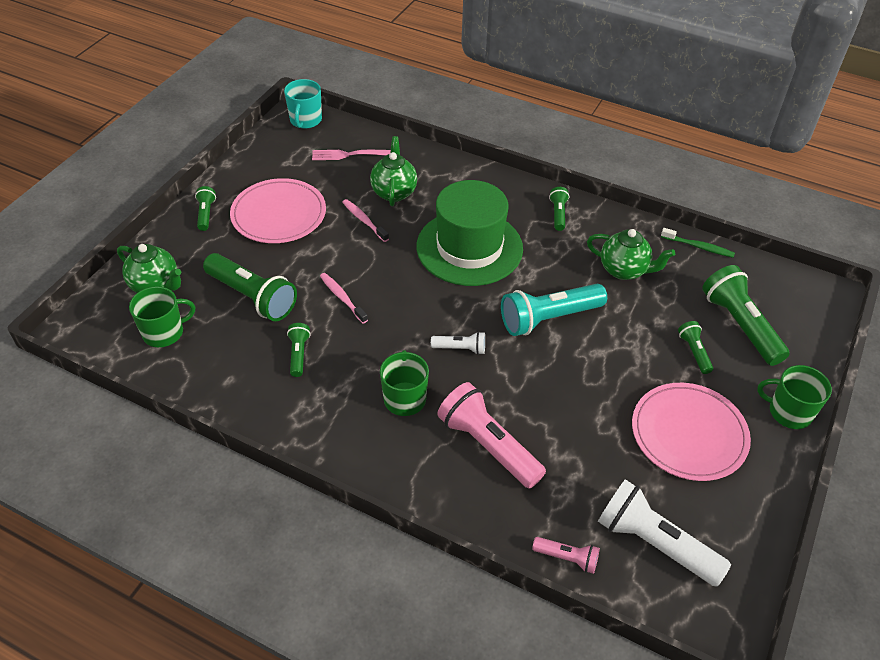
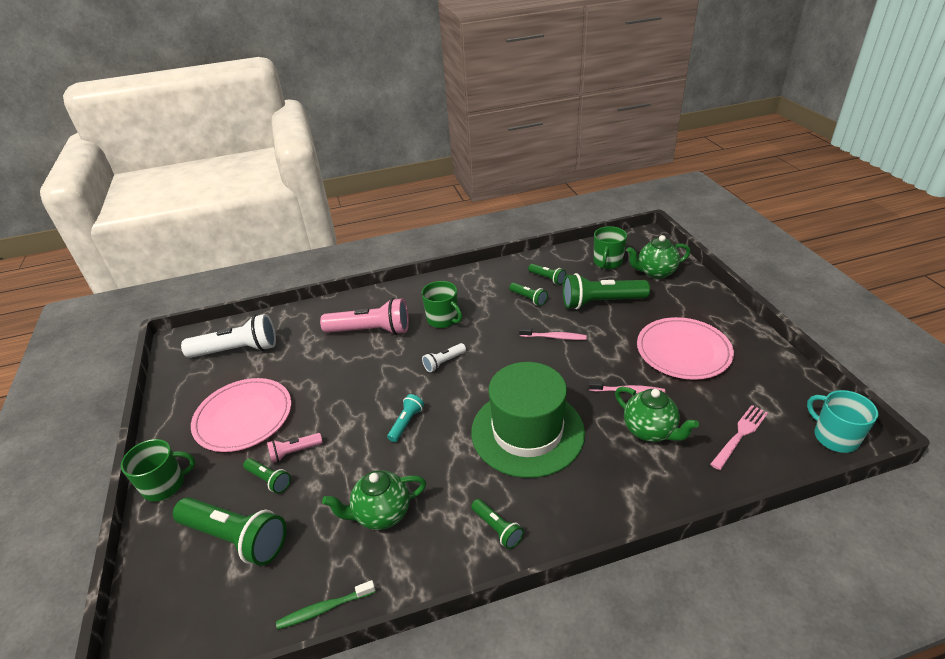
camera: 140 degrees right, 10 degrees down
(206, 214) = (718, 318): green flashlight -> green flashlight (547, 278)
(548, 318) = (406, 423): turquoise flashlight -> turquoise flashlight, size x0.50
(567, 558) = (284, 317): pink flashlight -> pink flashlight (294, 452)

